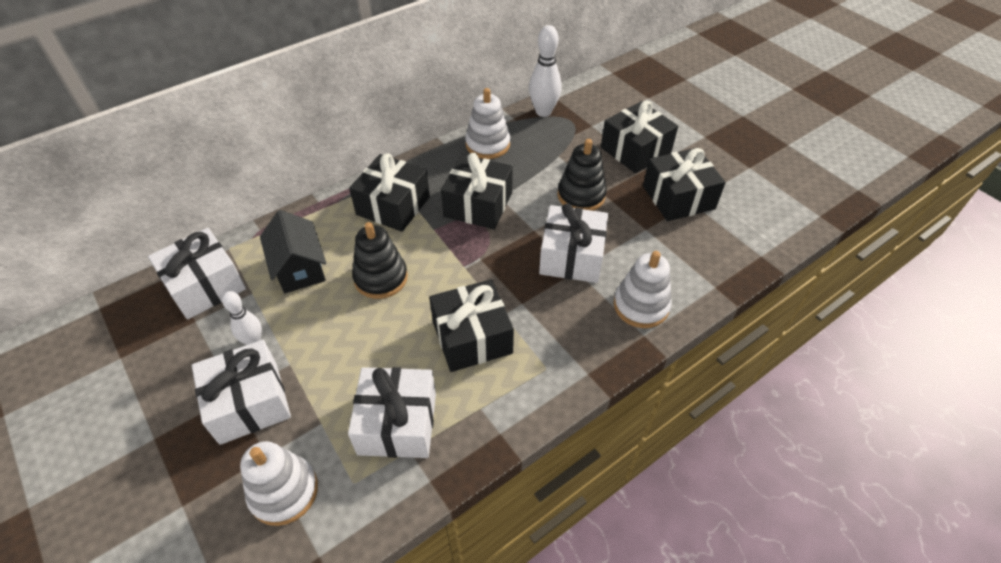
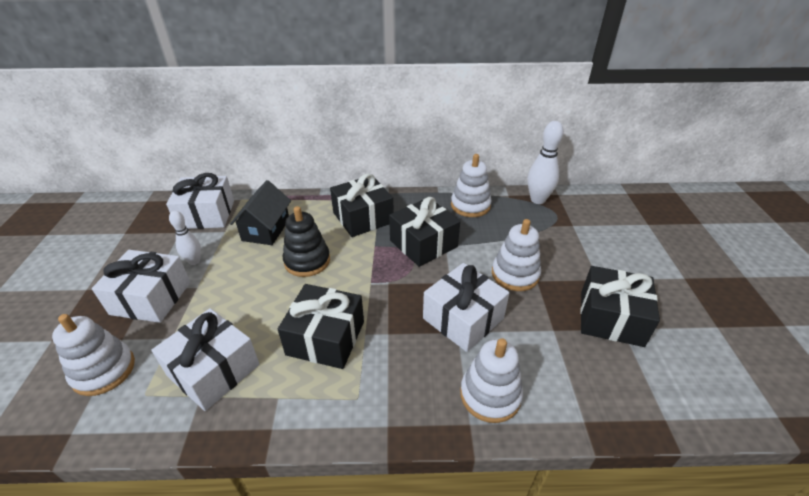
camera: 35 degrees right, 10 degrees down
(581, 195) = (515, 274): black stacking toy -> white stacking toy
(635, 150) = (599, 260): black gift -> none

